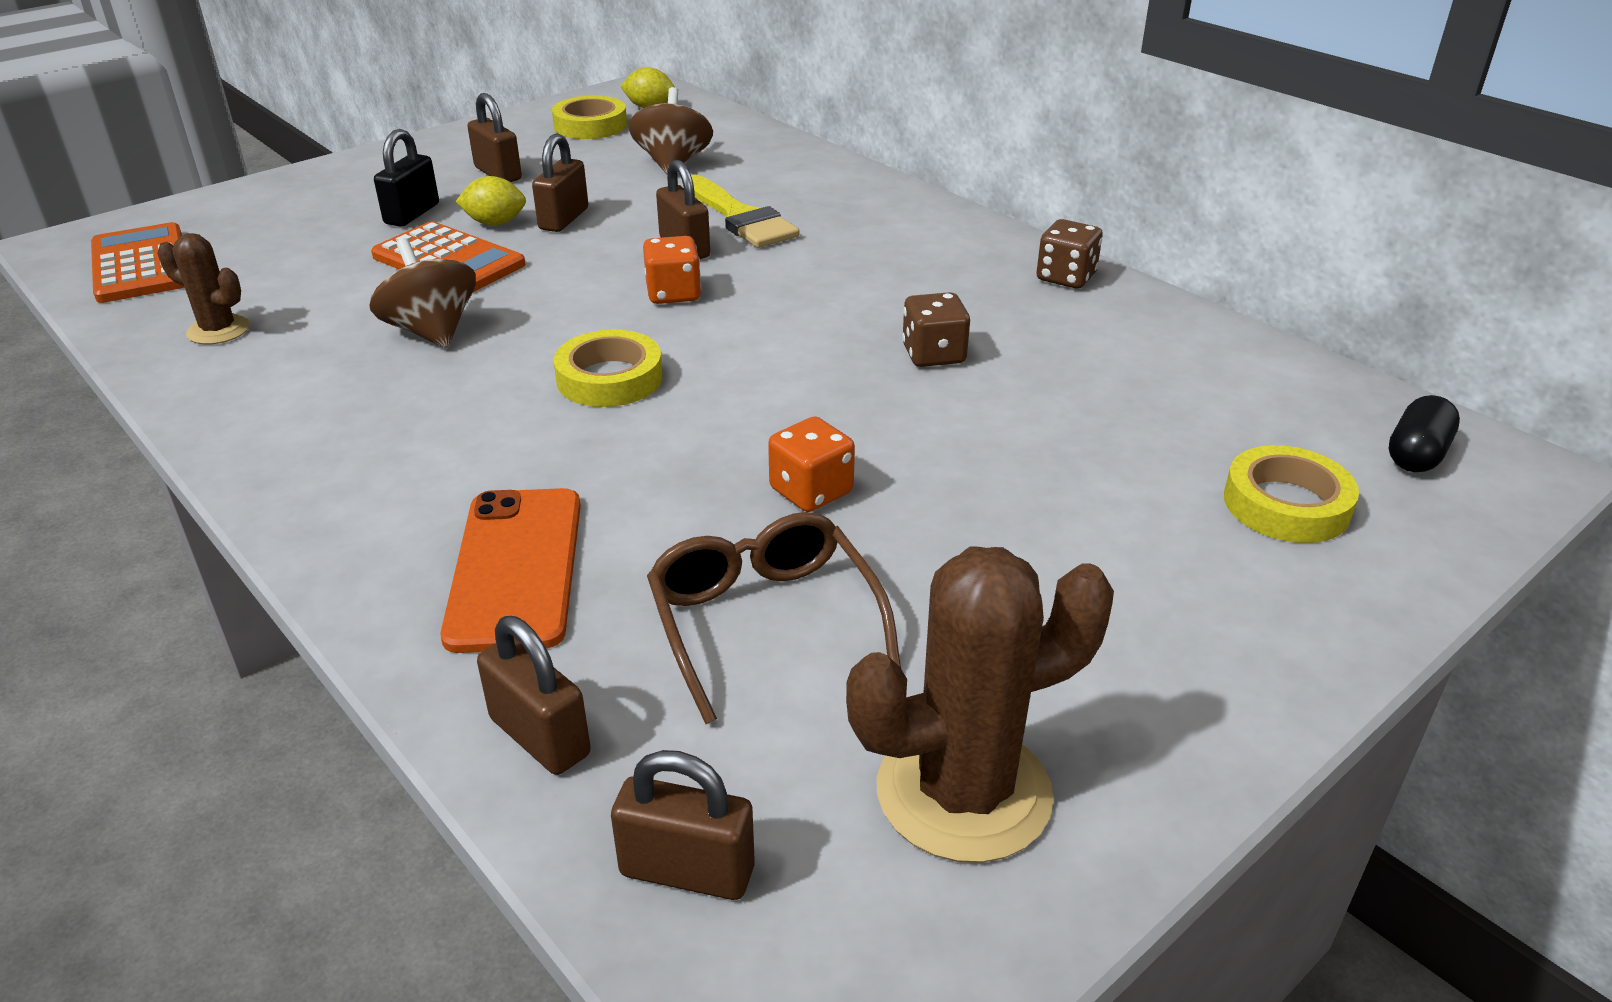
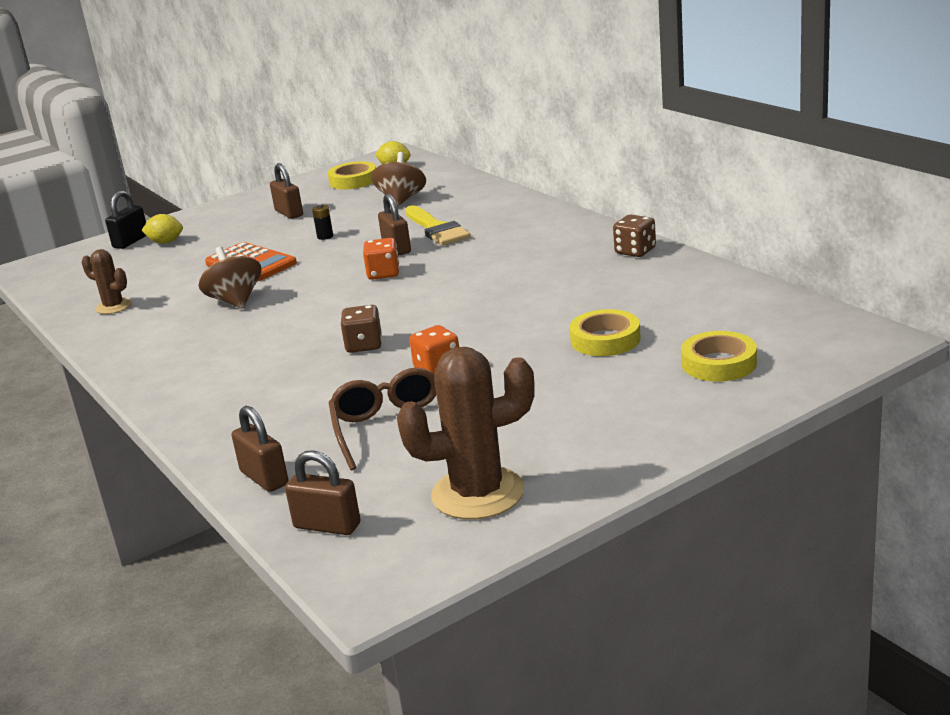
camera: 10 degrees right, 10 degrees down
(140, 265) = (71, 276): orange calculator -> none
(412, 214) = (232, 239): black padlock -> black padlock (131, 241)
(495, 223) = (282, 241): yellow lemon -> yellow lemon (165, 242)
(516, 568) = (264, 410): orange phone -> none
(564, 219) = (325, 236): brown padlock -> black battery
(610, 378) = (335, 319): yellow tape -> yellow tape (605, 340)
(933, 355) = (534, 298): brown dice -> brown dice (364, 345)
(1416, 454) = (814, 335): black capsule -> none

